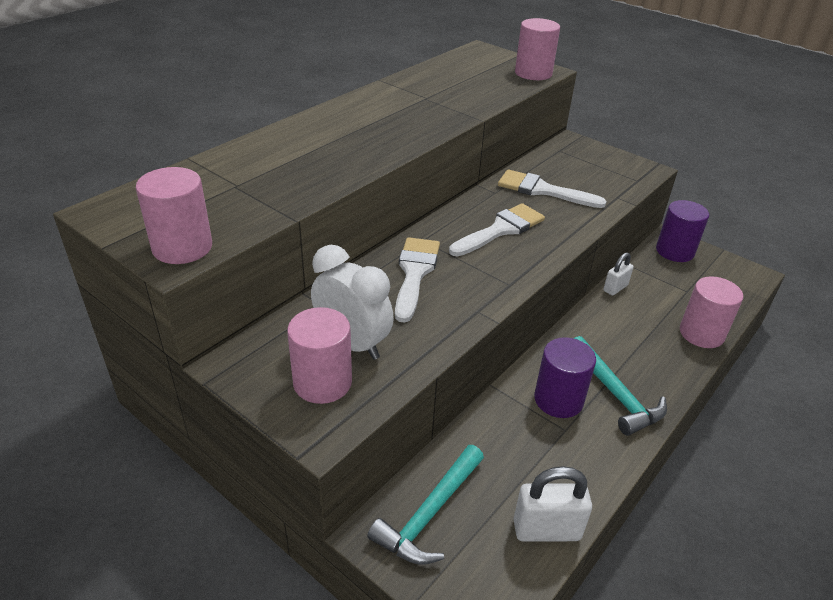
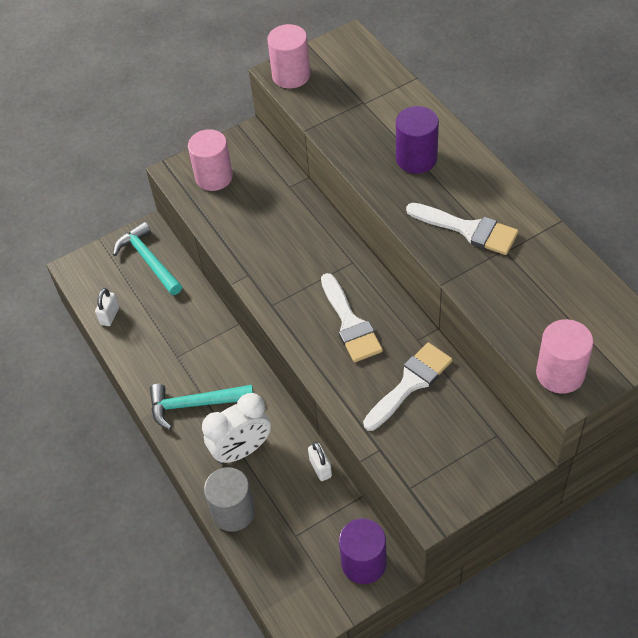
camera: 115 degrees right, 15 degrees up
(352, 343) = (243, 196): white clock -> white clock (242, 450)
(415, 273) = (308, 246): white brush -> white brush (468, 229)
(546, 530) = (110, 316): white padlock -> white padlock, size x0.62
(558, 400) = (205, 363): purple cylinder -> purple cylinder (416, 159)
(701, 333) = (233, 512): pink cylinder -> grey cylinder

